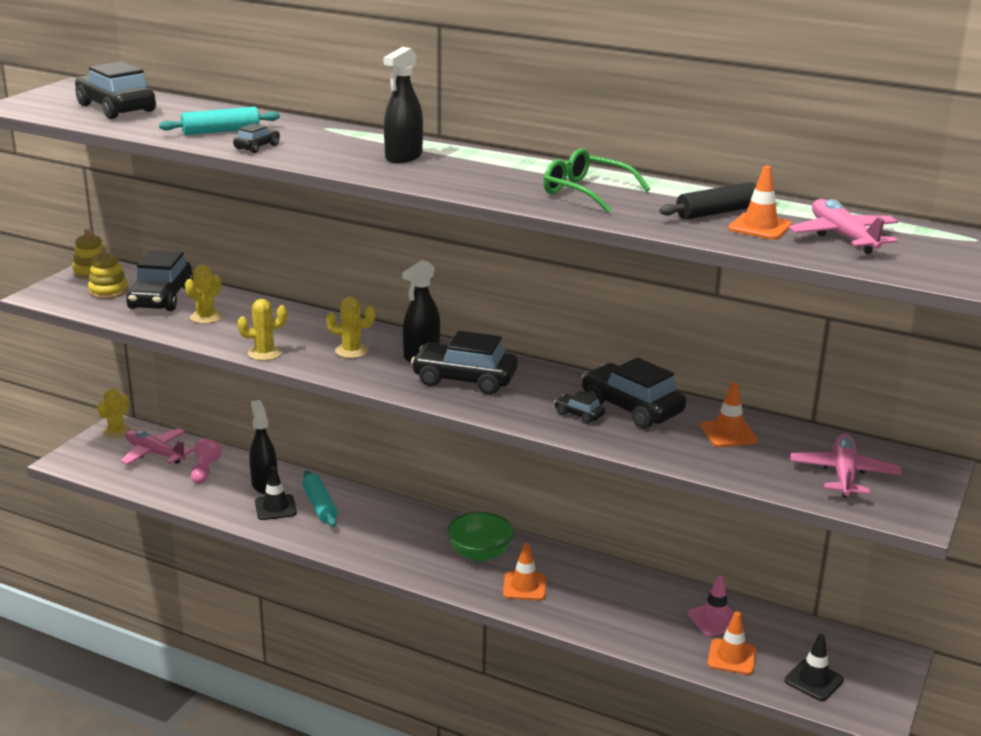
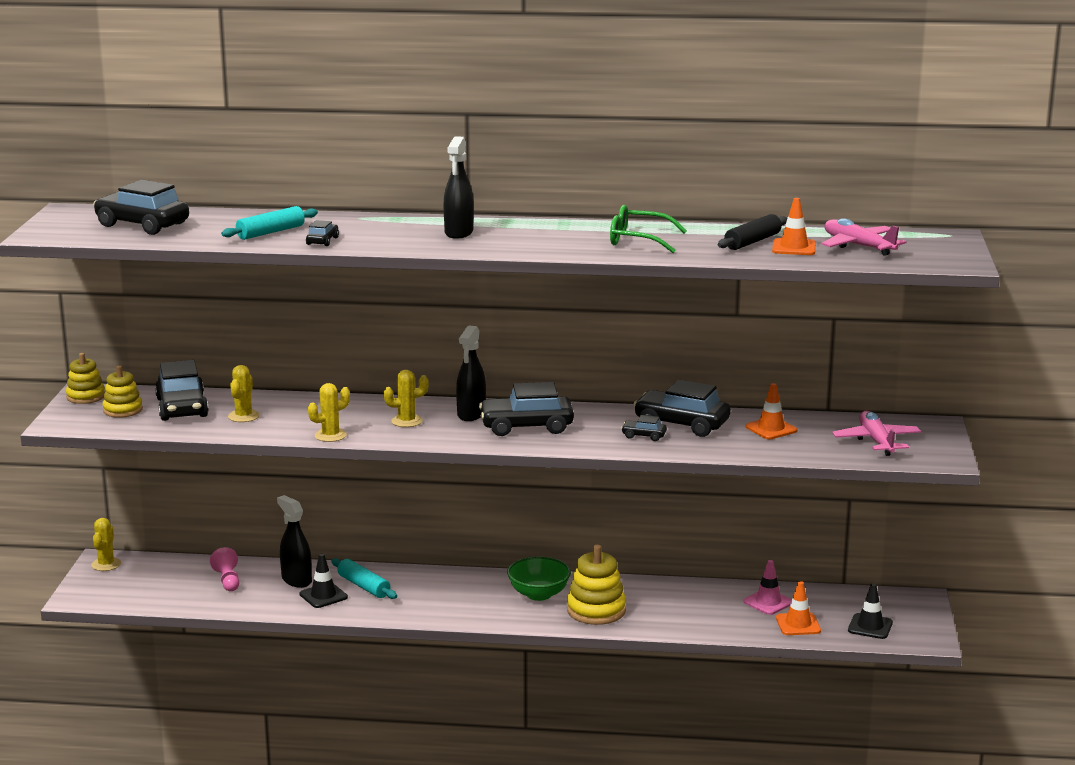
camera: 20 degrees left, 5 degrees down
(155, 453) = (163, 575): pink plane -> none
(524, 586) = (596, 610): orange traffic cone -> yellow stacking toy

